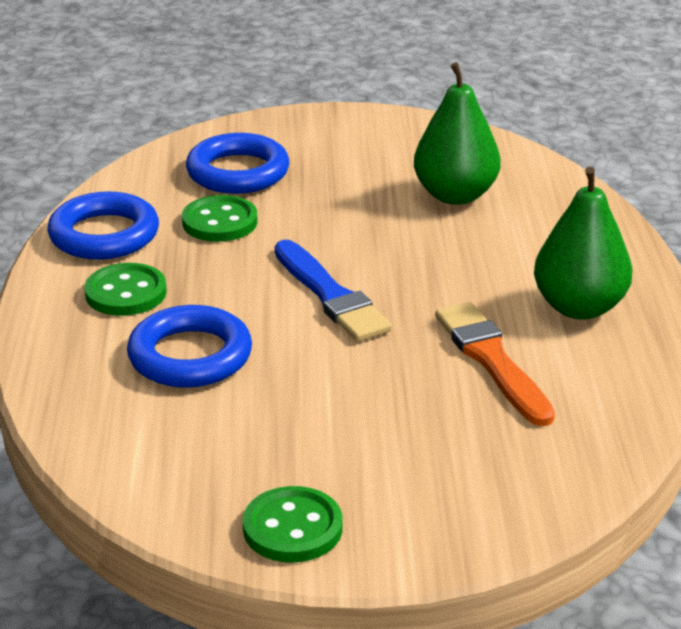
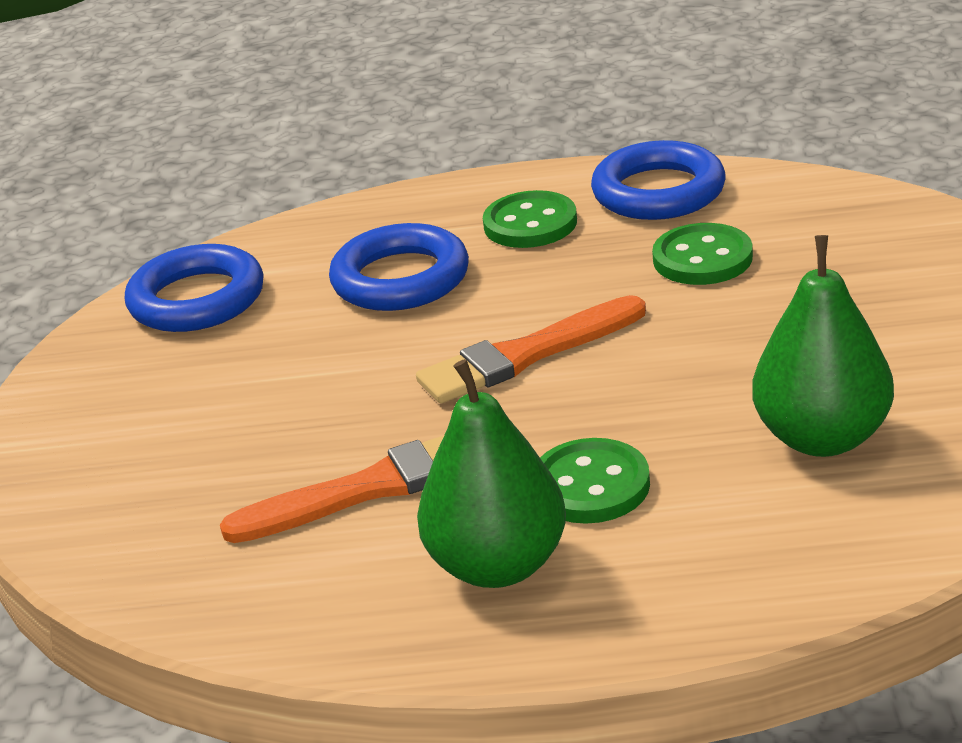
camera: 95 degrees right, 0 degrees up
(238, 172) = (843, 254): blue ring -> blue ring (197, 299)
(292, 528) = (91, 373): green button -> green button (590, 485)
(331, 296) = (526, 355): blue brush -> orange brush

